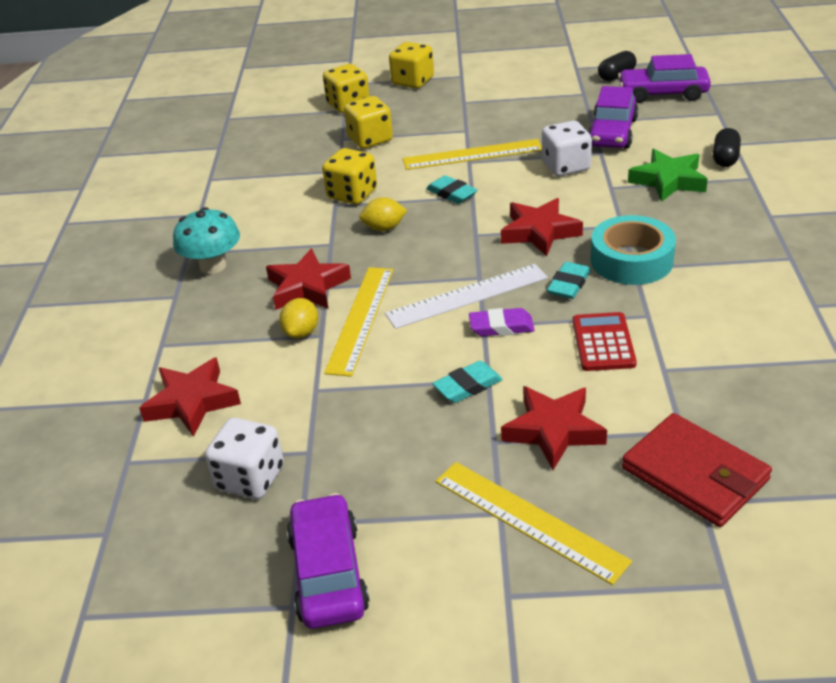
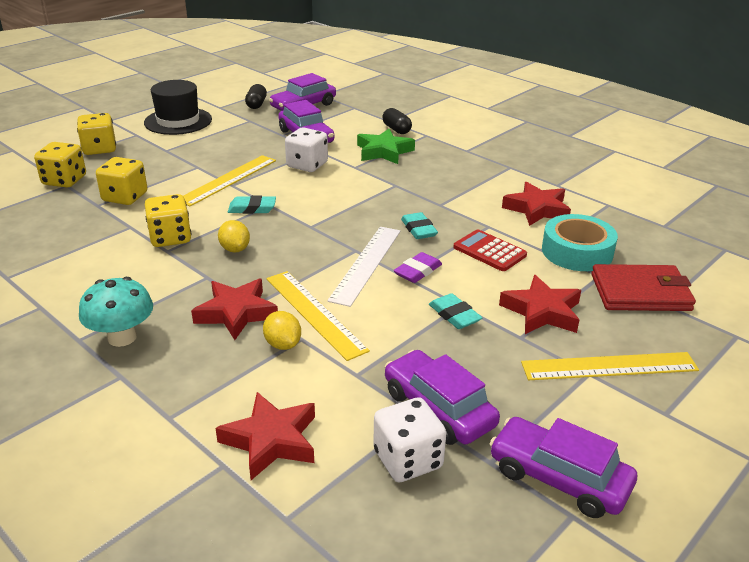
camera: 50 degrees left, 5 degrees down
(330, 456) = (438, 408): none -> purple car
(384, 228) = (235, 249): yellow lemon -> yellow lemon turned 60 degrees counterclockwise
(468, 386) = (454, 315): turquoise eraser -> turquoise eraser turned 45 degrees counterclockwise
(515, 72) = (178, 121): none -> black hat
(539, 232) = (352, 208): red star -> red star (537, 209)
(631, 260) = (432, 201): turquoise tape -> turquoise tape (577, 252)

